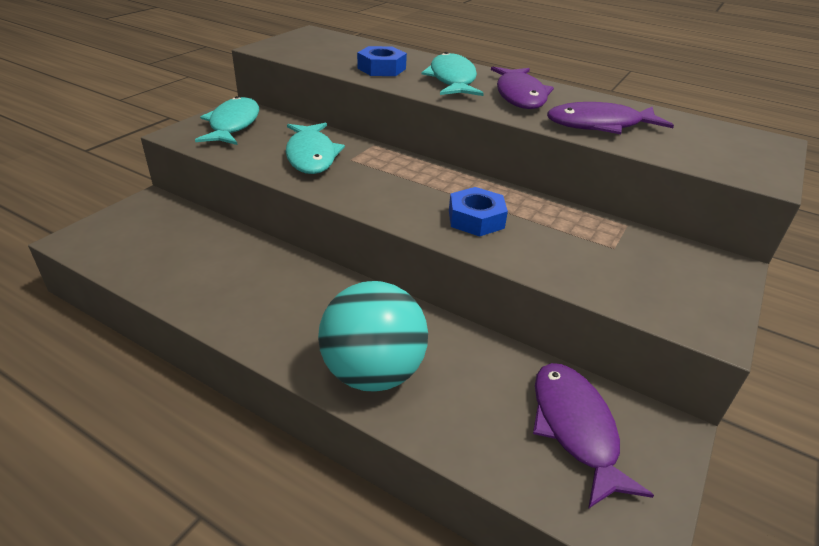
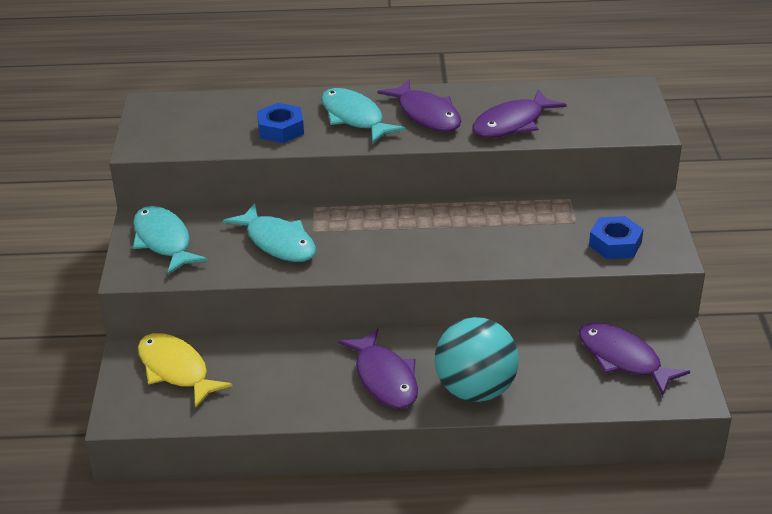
camera: 30 degrees left, 0 degrees up
(158, 227) = (176, 370): none -> yellow fish
(302, 315) = (384, 378): none -> purple fish
(476, 219) = (467, 242): blue nut -> blue nut (615, 244)

